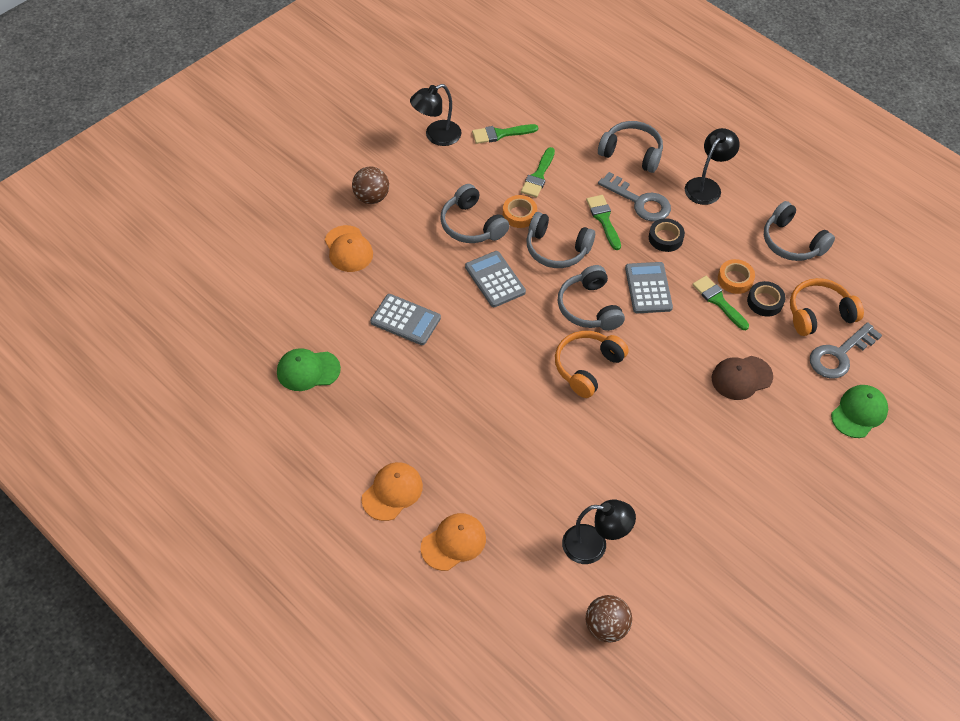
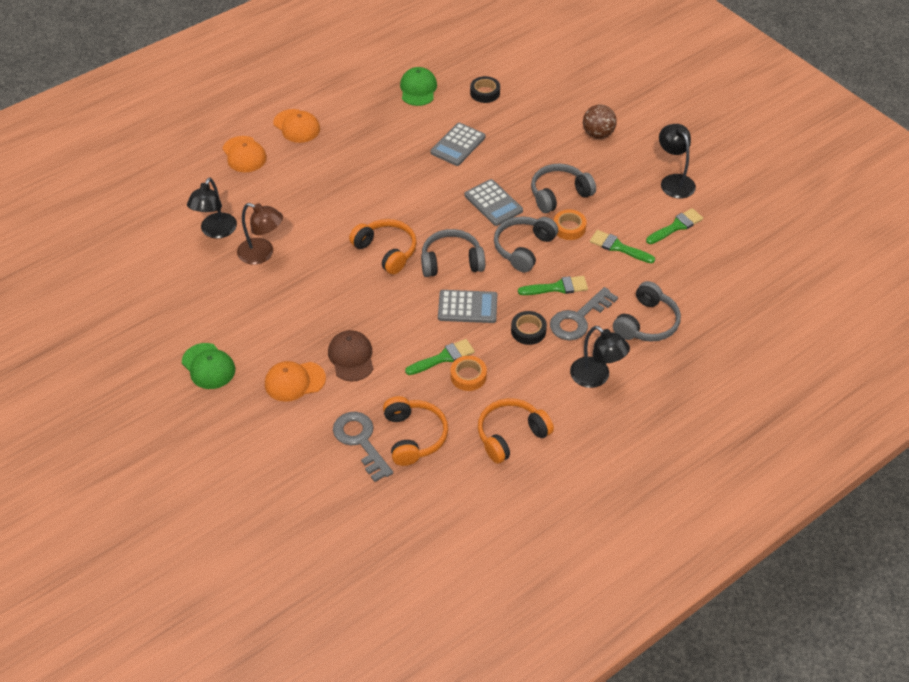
camera: 100 degrees right, 5 degrees down
(348, 249) = (539, 117): orange cap -> orange cap (294, 381)
(495, 279) = (493, 203): grey calculator -> grey calculator turned 75 degrees clockwise
(500, 134) = (676, 226): green brush -> green brush turned 60 degrees clockwise
(606, 627) = (146, 229): brown ball -> none
(619, 487) = (262, 254): none -> brown lamp
(765, 302) = (436, 394): black tape -> black tape (485, 93)
(792, 242) = (511, 435): grey headphones -> orange headphones
(859, 412) = (291, 440): green cap -> green cap (208, 366)

